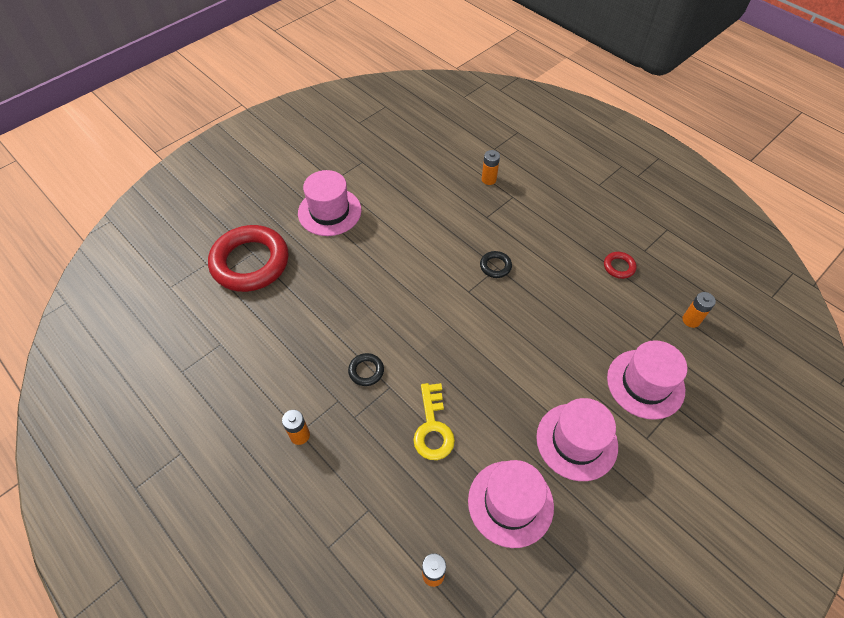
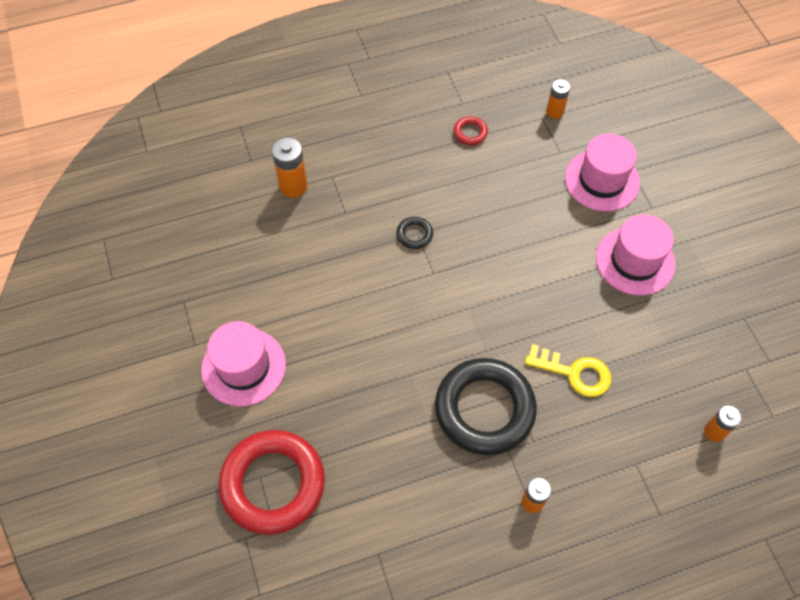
camera: 65 degrees left, 5 degrees up
(366, 371) = (484, 409): black ring -> black ring, size x2.47
(489, 179) = (293, 186): orange battery -> orange battery, size x1.51
(510, 503) = (672, 340): pink hat -> none

